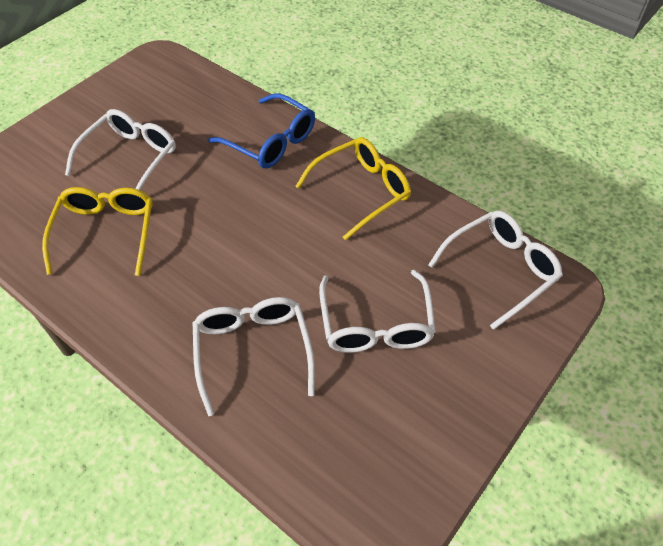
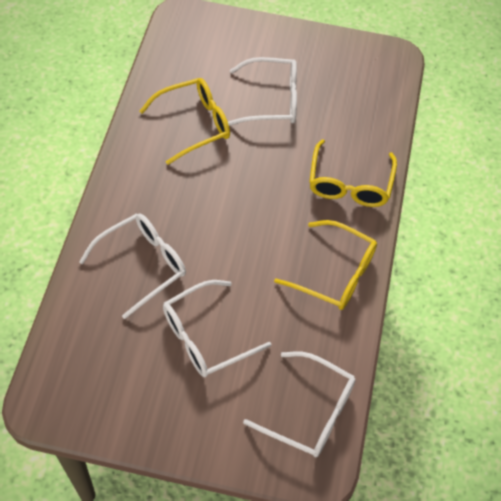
camera: 60 degrees right, 5 degrees up
(271, 141) = (350, 184): blue glasses -> yellow glasses

